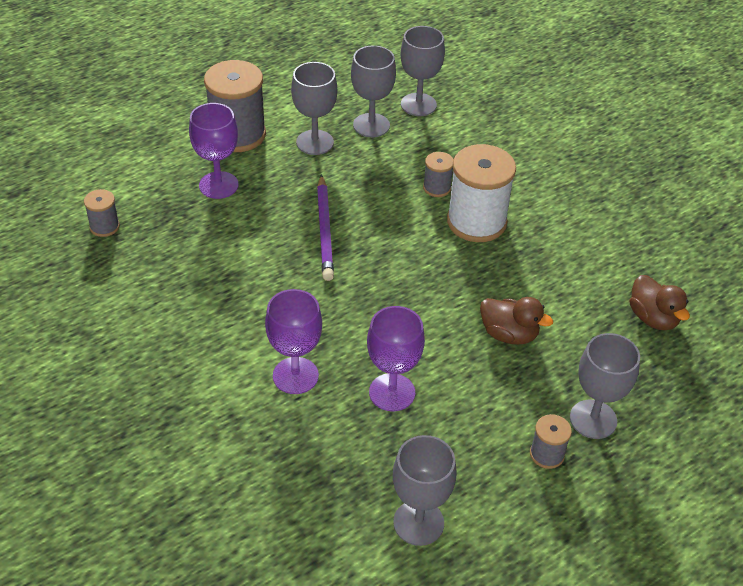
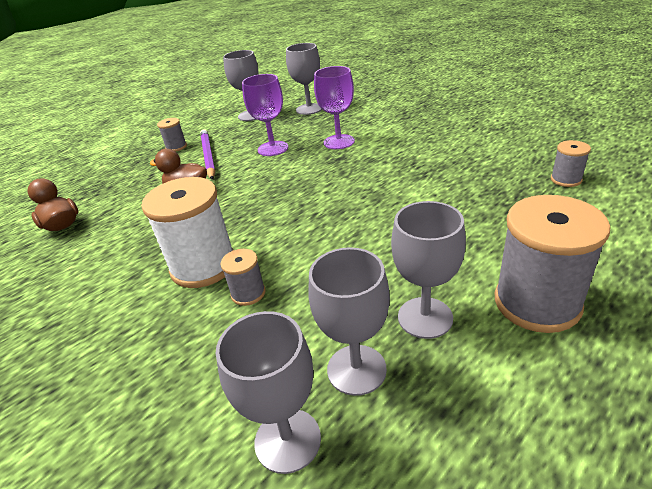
camera: 175 degrees right, 10 degrees down
(218, 185) = (499, 237): purple goblet -> none
(325, 230) = (359, 222): purple pencil -> purple pencil (208, 156)
(593, 419) = (141, 165): grey goblet -> grey goblet (309, 109)

